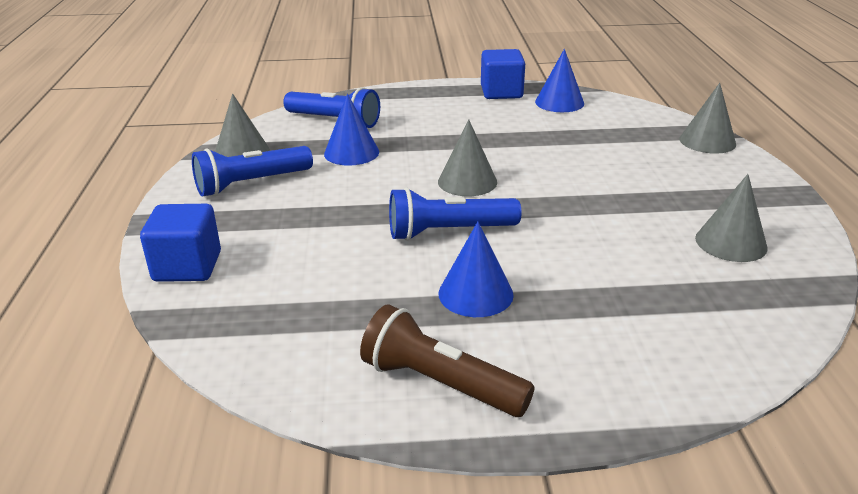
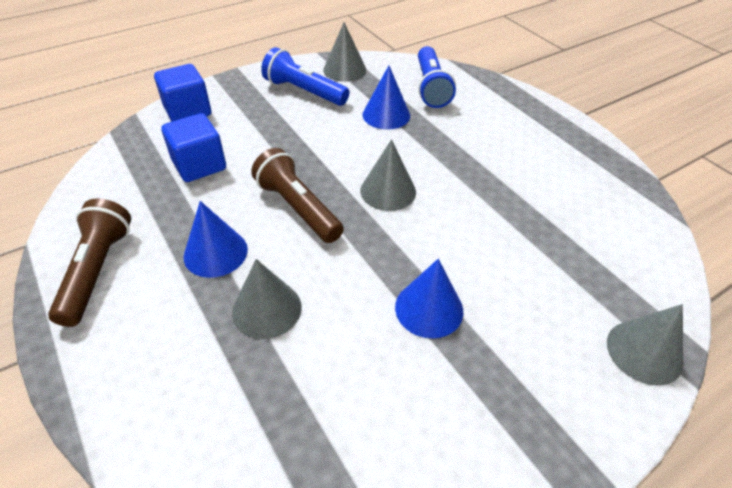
camera: 60 degrees right, 15 degrees up
(448, 232) = (298, 208): blue flashlight -> brown flashlight
(501, 92) = (588, 154): blue cube -> blue cube (199, 165)
(559, 102) = (611, 199): blue cone -> blue cone (429, 308)
(731, 242) = (404, 422): grey cone -> grey cone (267, 309)

